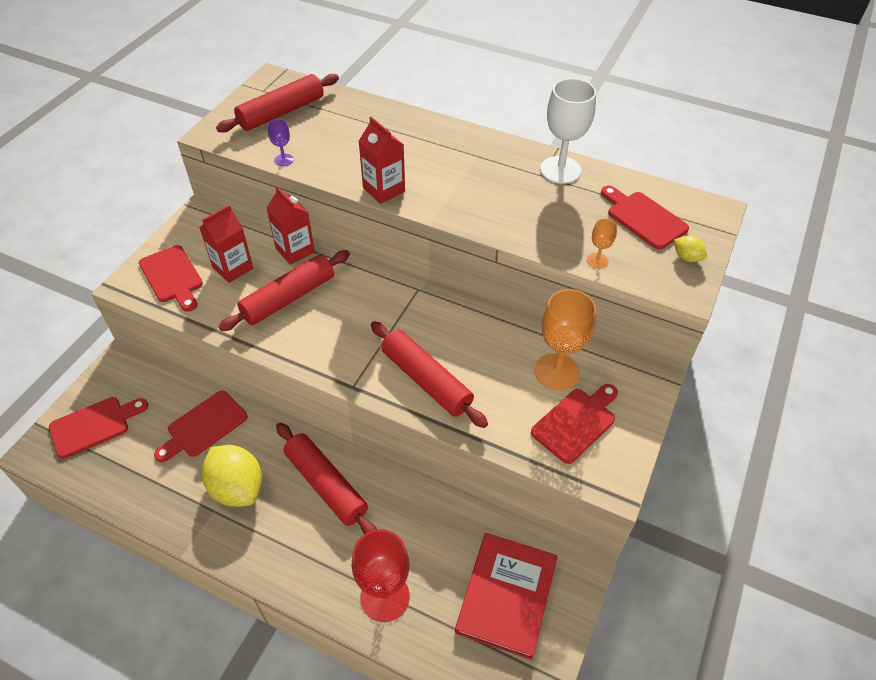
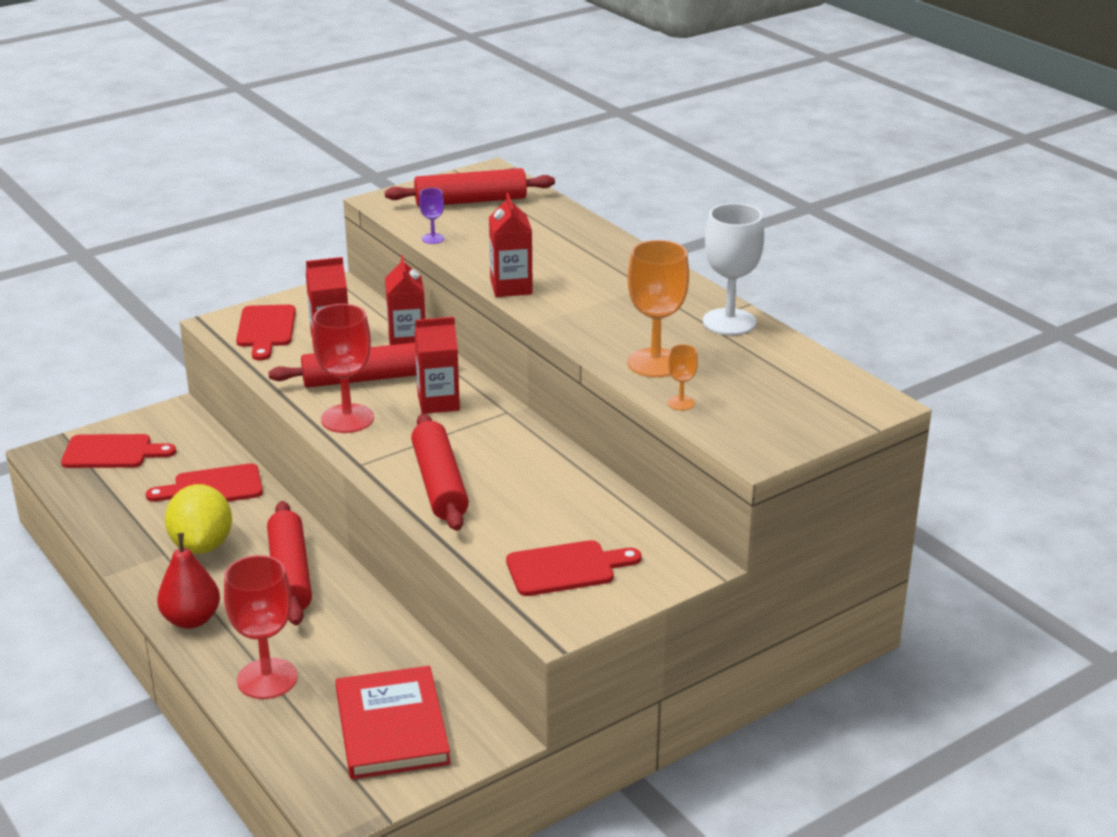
camera: 30 degrees right, 20 degrees down
(284, 567) = (191, 619): none -> red pear
(307, 343) = (347, 419): none -> red goblet
(363, 300) = (438, 402): none -> red carton
(506, 595) = (391, 727): red book -> red book turned 60 degrees counterclockwise
(557, 371) = (590, 523): orange goblet -> orange goblet (655, 363)
(643, 218) = (779, 386): red cutting board -> none
(686, 257) = (791, 430): yellow lemon -> none

